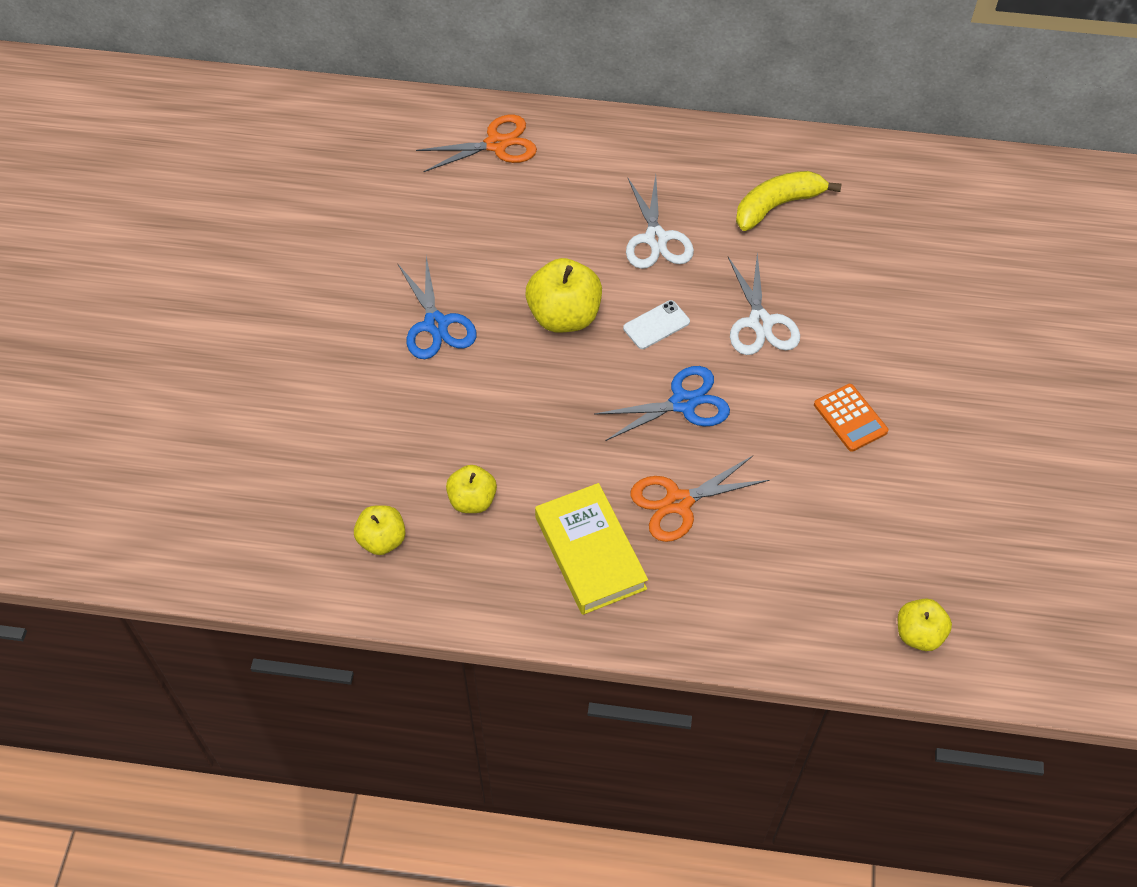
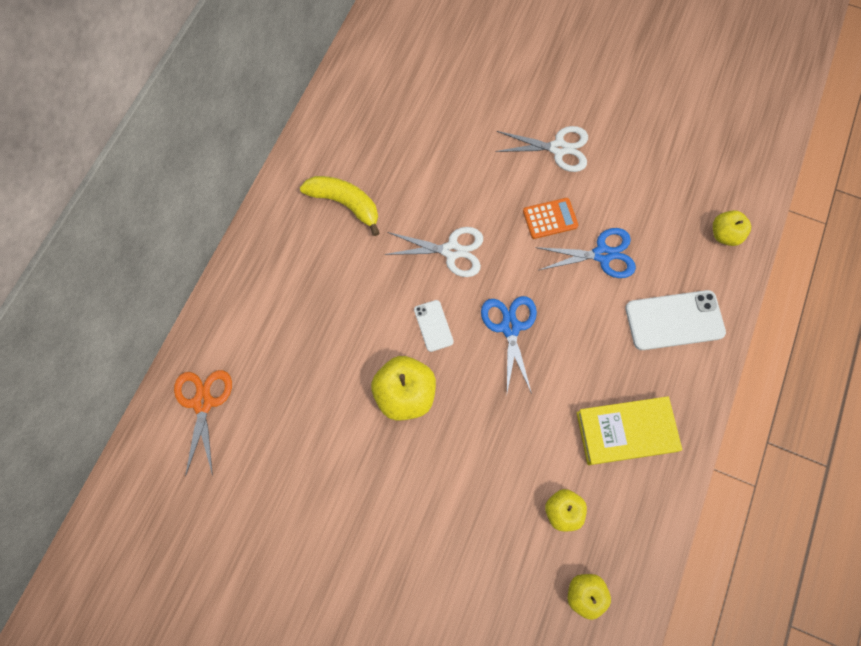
camera: 75 degrees left, 15 degrees up
(436, 324) = (384, 501): blue scissors -> blue scissors (602, 254)
(656, 238) = (349, 301): white scissors -> white scissors (558, 148)
(678, 502) = (595, 356): orange scissors -> none
(762, 587) = (674, 320): none -> white phone
(777, 205) = (345, 204): yellow banana -> yellow banana turned 135 degrees clockwise

